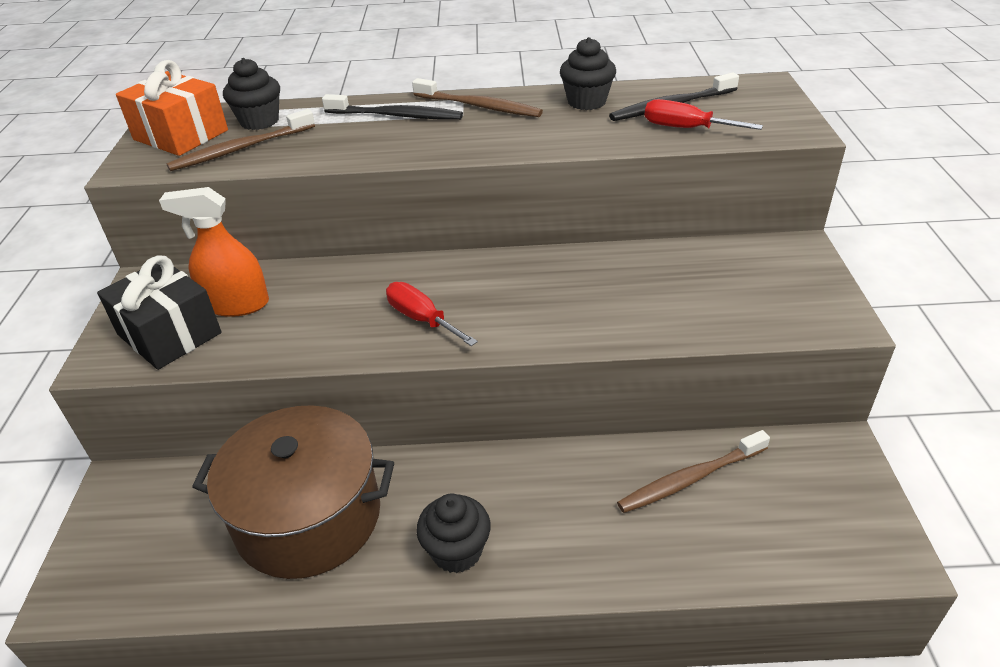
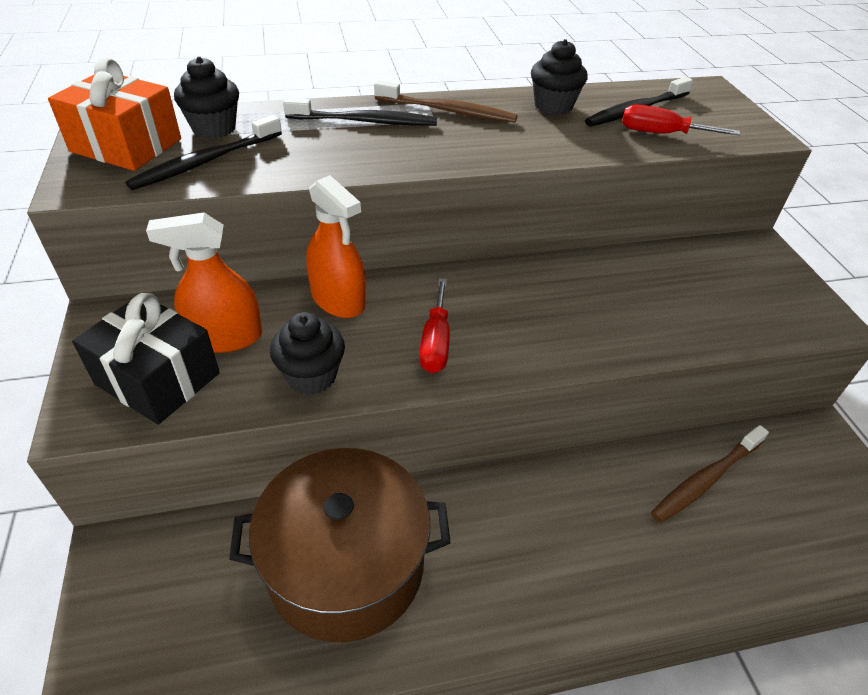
camera: 15 degrees left, 5 degrees up
(241, 149) = (205, 162): brown toothbrush -> black toothbrush
(346, 278) = (338, 300): none -> orange spray bottle
(422, 319) = (435, 342): red screwdriver -> red screwdriver turned 120 degrees counterclockwise
(457, 551) = (513, 584): black cupcake -> black cupcake (311, 376)

